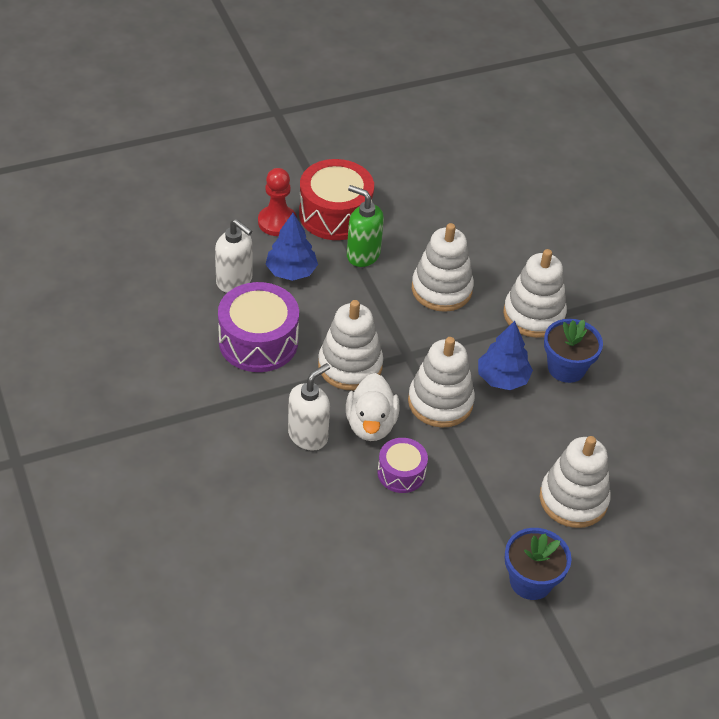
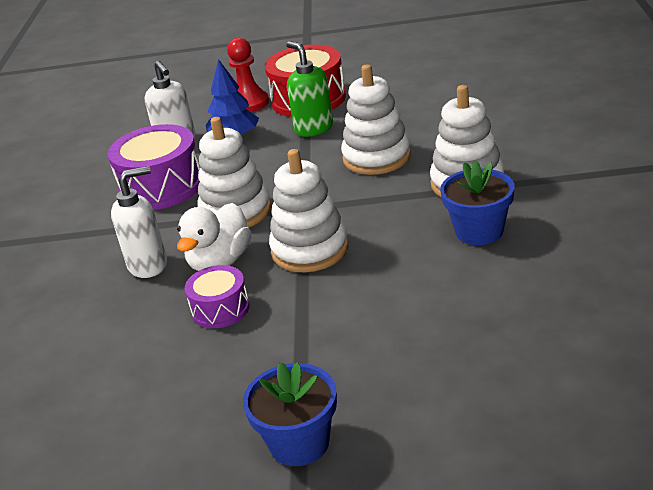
camera: 30 degrees right, 15 degrees down
(502, 378) = (395, 235): blue tree -> none
(573, 499) = (411, 361): white stacking toy -> none

